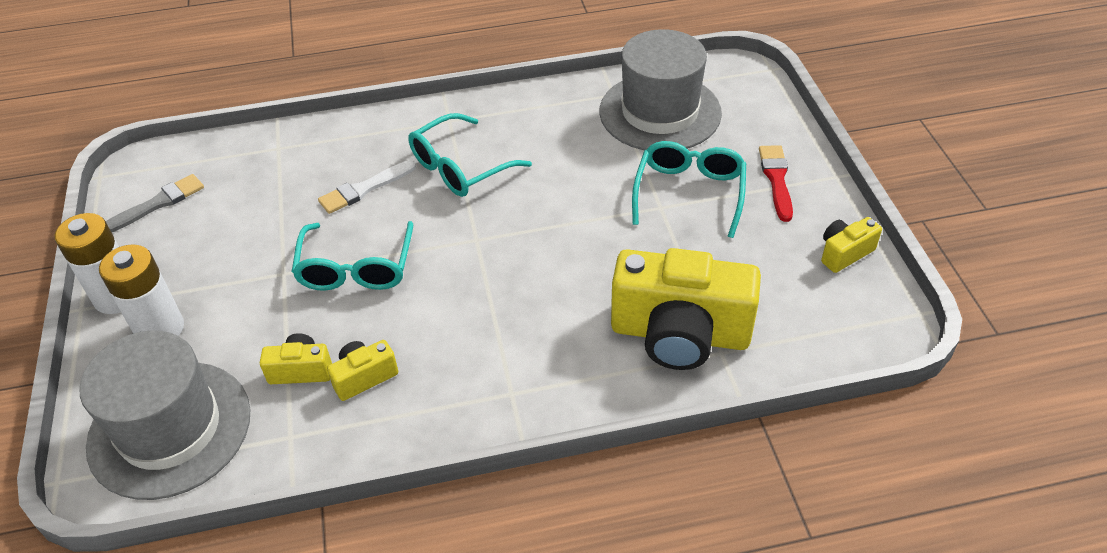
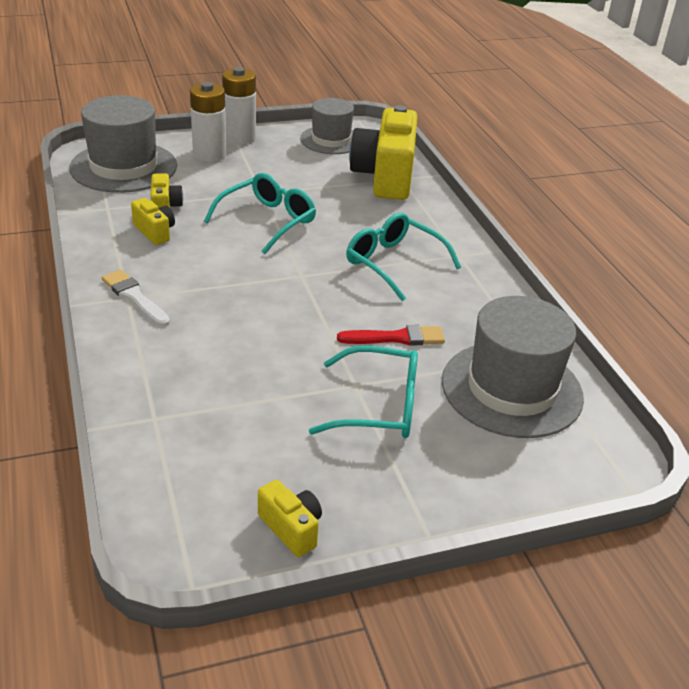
camera: 80 degrees right, 10 degrees down
(158, 203) = (331, 140): grey brush -> grey hat
(356, 267) = (267, 221): turquoise glasses -> turquoise glasses turned 135 degrees clockwise
(364, 189) = (358, 219): white brush -> white brush (134, 297)
(680, 334) = (179, 392): yellow camera -> yellow camera (385, 177)
(776, 179) = (413, 479): red brush -> red brush (396, 338)

